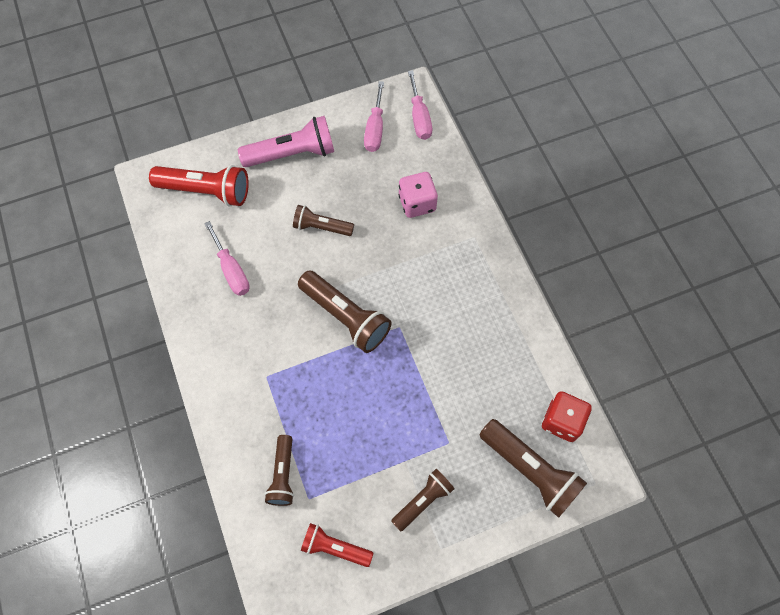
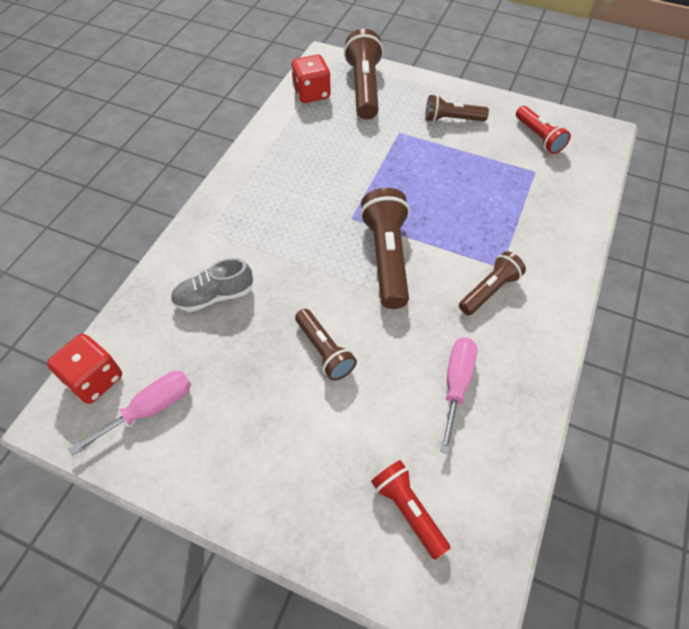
camera: 135 degrees left, 10 degrees down
(206, 191) = (408, 510): red flashlight -> red flashlight, size x0.61
(283, 475) = (543, 196): brown flashlight -> brown flashlight (489, 290)
(292, 153) = (264, 465): pink flashlight -> none
(417, 203) = (214, 296): pink dice -> grey shoe
(419, 117) = (95, 379): pink screwdriver -> red dice

